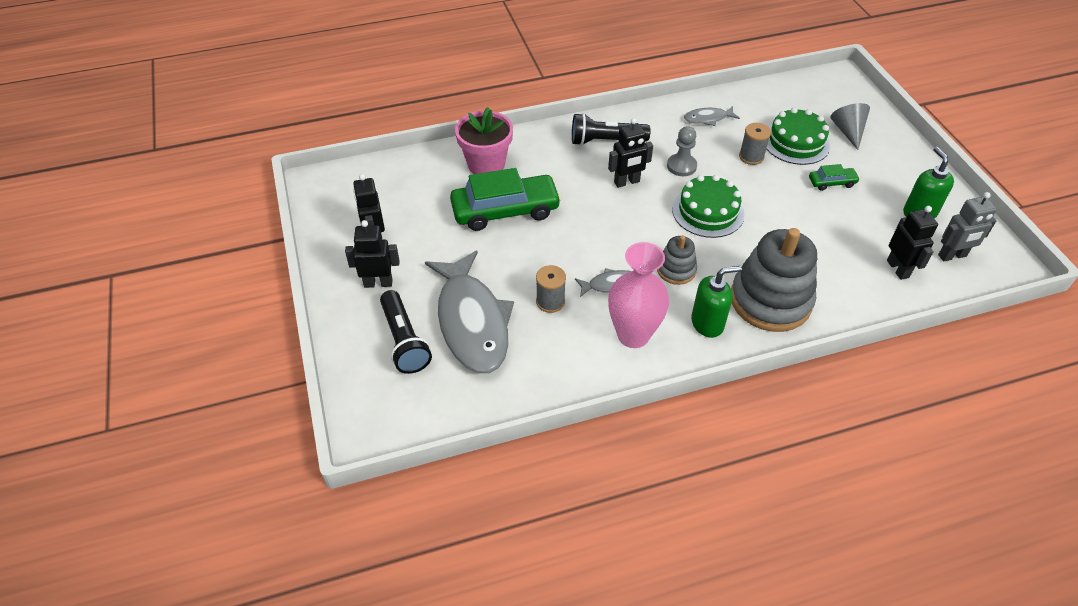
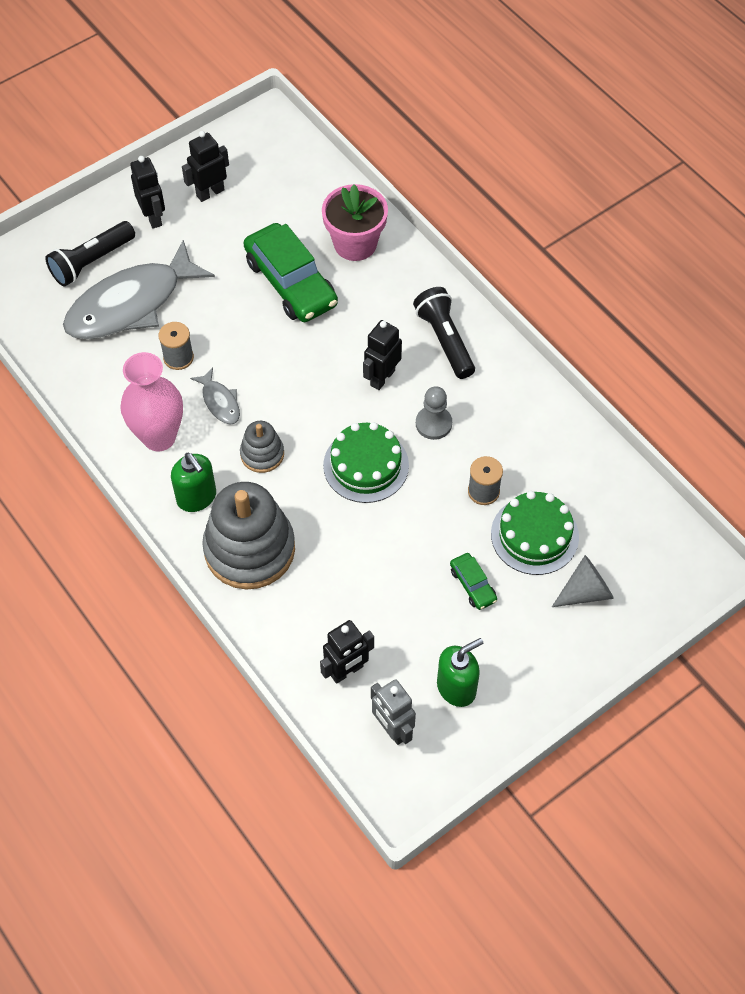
camera: 70 degrees right, 10 degrees up
(627, 182) = (382, 377): black robot -> black robot turned 75 degrees clockwise
(708, 118) = (537, 432): grey fish -> none

